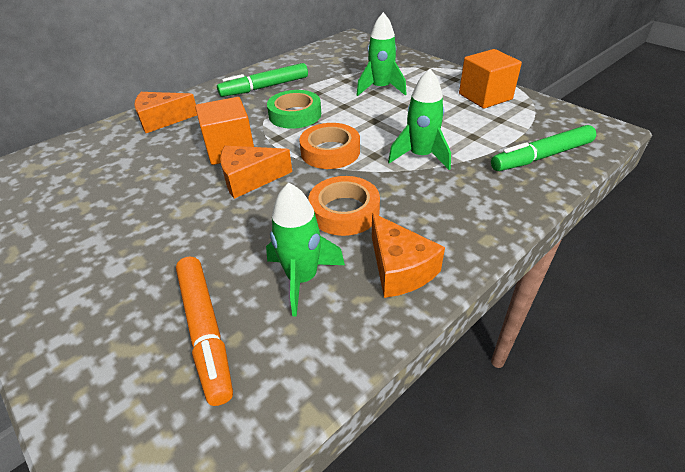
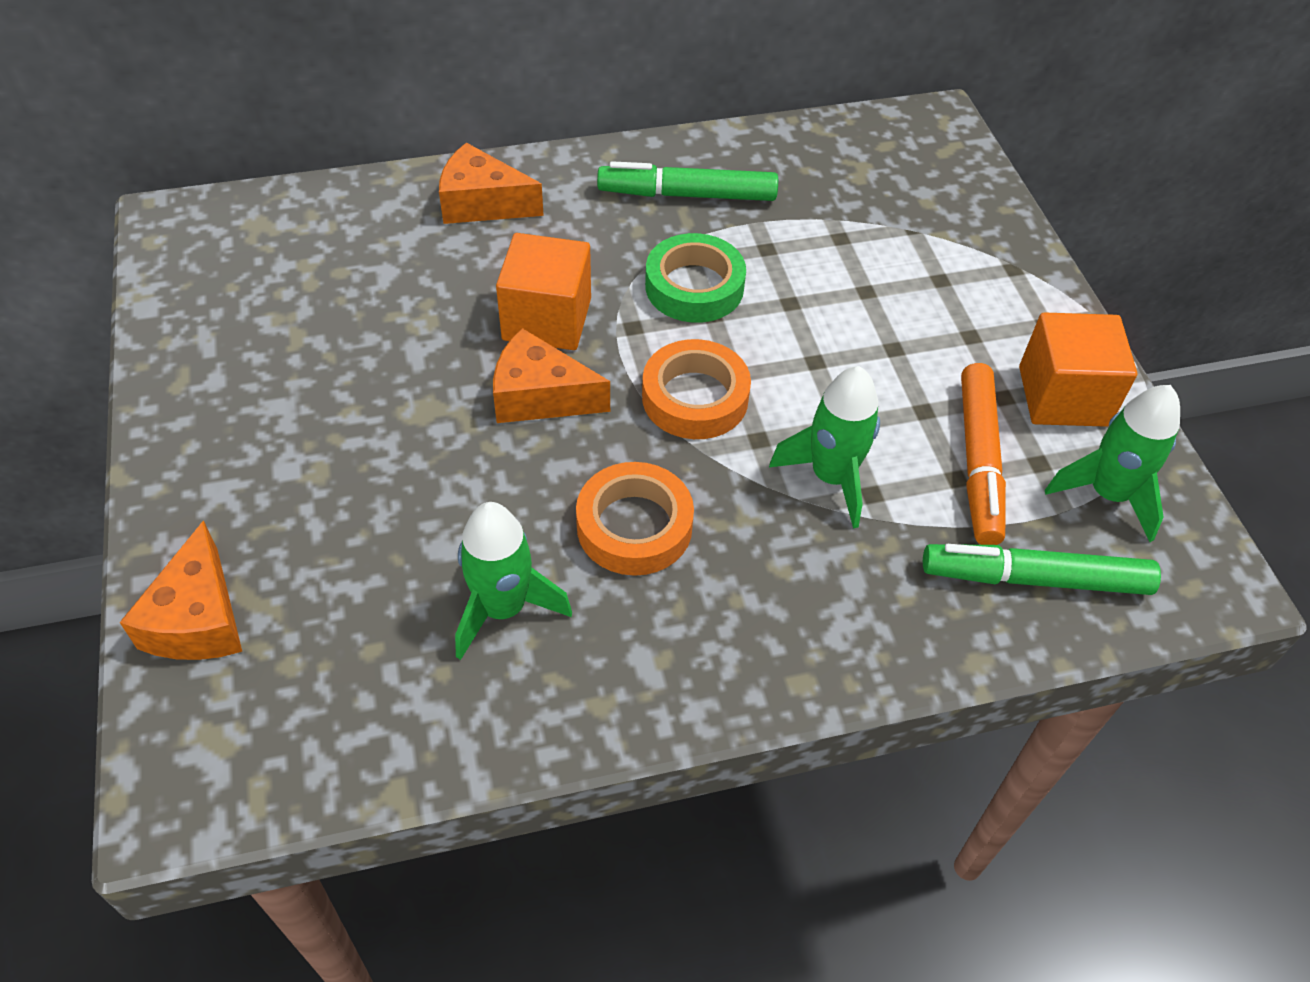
camera: 25 degrees right, 10 degrees up
(206, 331) = (345, 621): orange marker -> orange marker (978, 462)
(381, 89) = (886, 289): green rocket -> green rocket (1107, 494)
(399, 268) = (639, 662): orange cheese -> orange cheese (198, 619)

